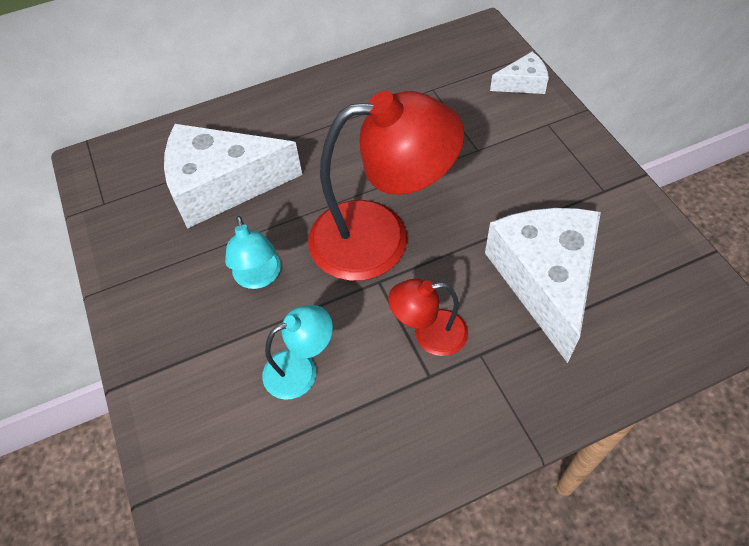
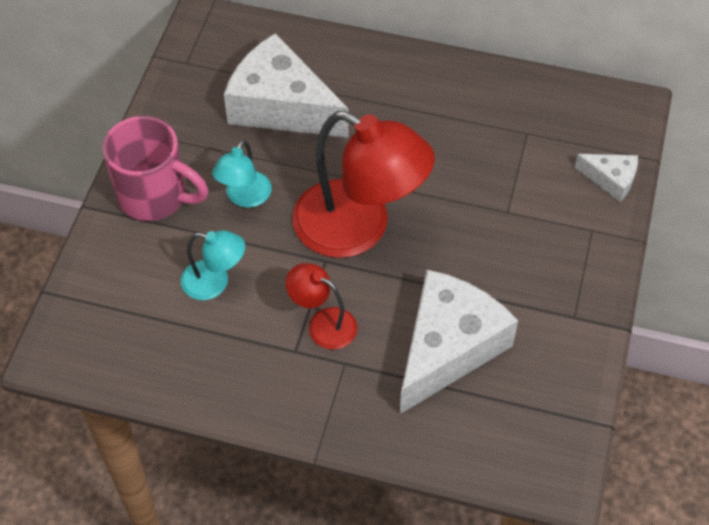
camera: 35 degrees right, 0 degrees up
(174, 333) = (155, 196): none -> pink mug

